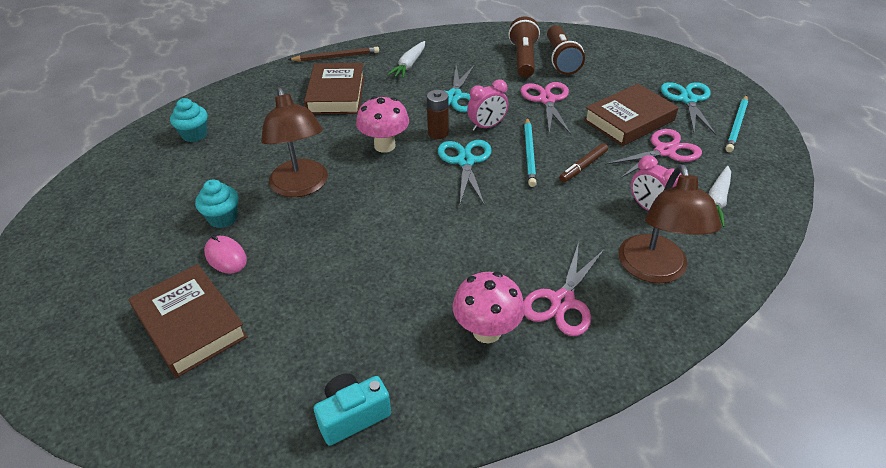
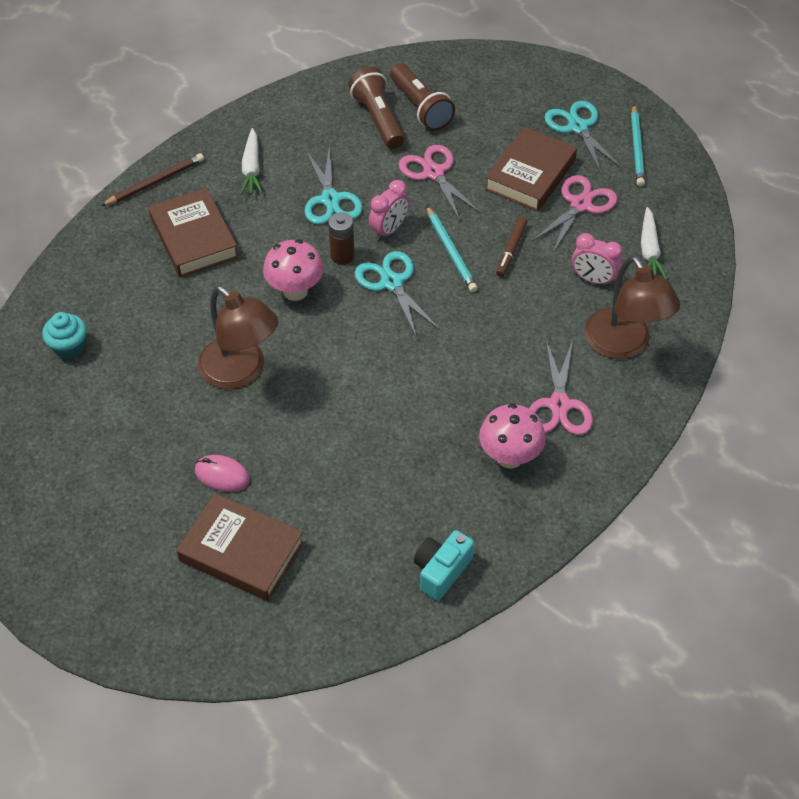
camera: 25 degrees left, 10 degrees up
(223, 218) = (186, 436): turquoise cupcake -> none

